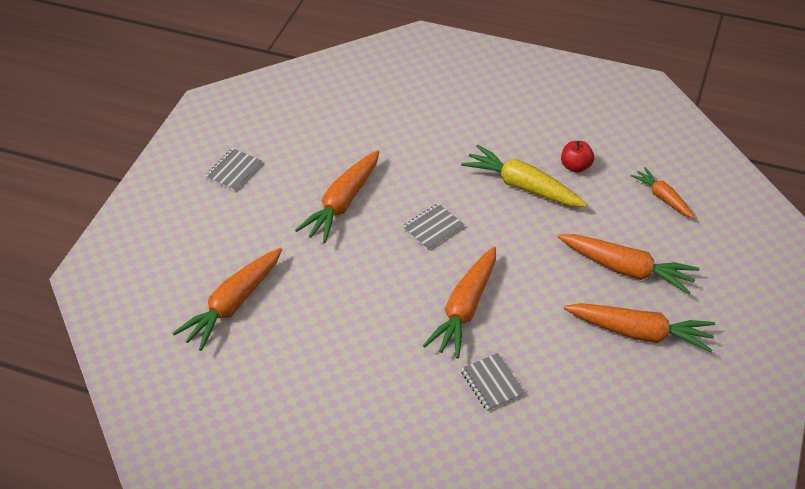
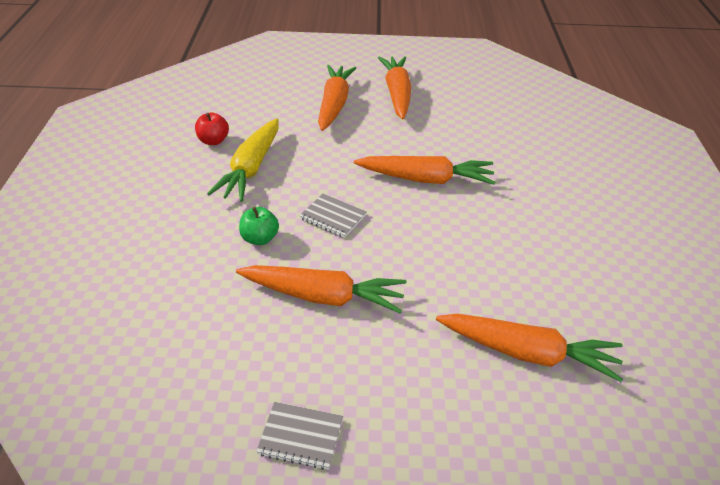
camera: 110 degrees left, 5 degrees down
(422, 178) = (260, 238): none -> green apple
(492, 383) = (493, 153): grey notebook -> none
(662, 198) = (242, 94): orange carrot -> none

